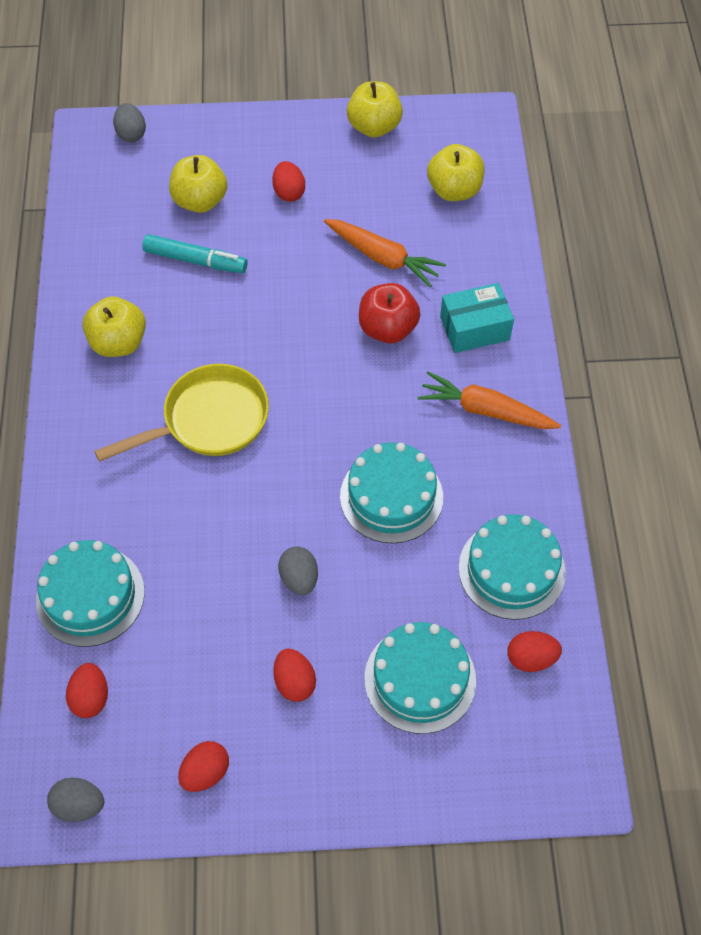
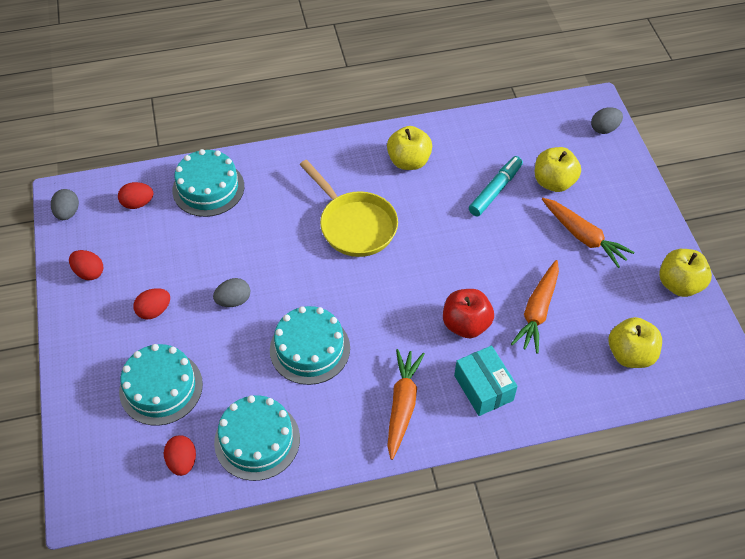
camera: 80 degrees right, 5 degrees down
(195, 260) = (495, 190): turquoise marker -> turquoise marker turned 150 degrees counterclockwise
(289, 192) = (583, 236): red egg -> orange carrot

